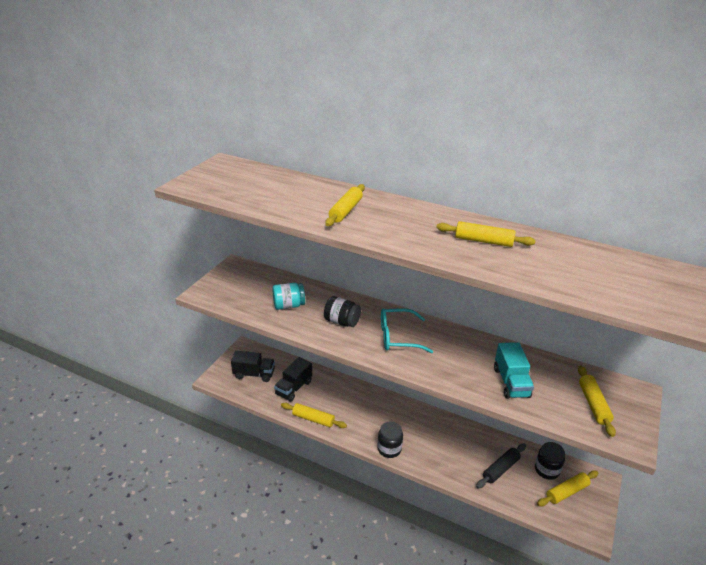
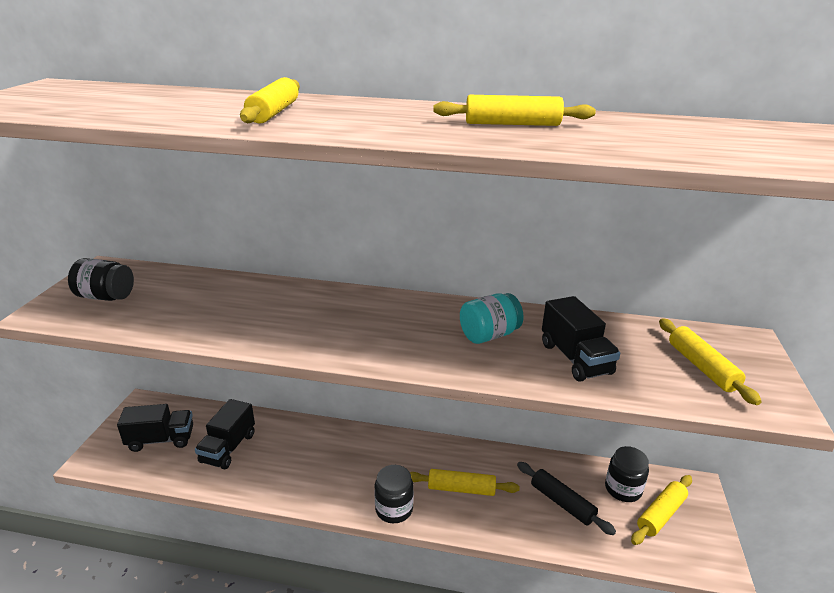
camera: 15 degrees left, 5 degrees down
(289, 305) = (200, 309): turquoise jar -> turquoise jar (489, 335)
(313, 419) = (266, 489): yellow rolling pin -> yellow rolling pin (461, 489)
(342, 322) = (291, 318): black jar -> black jar (106, 297)
(398, 337) = (385, 325): turquoise glasses -> none
(501, 469) = (562, 503): black rolling pin -> black rolling pin turned 75 degrees counterclockwise
(511, 382) = (575, 358): turquoise truck -> black truck

